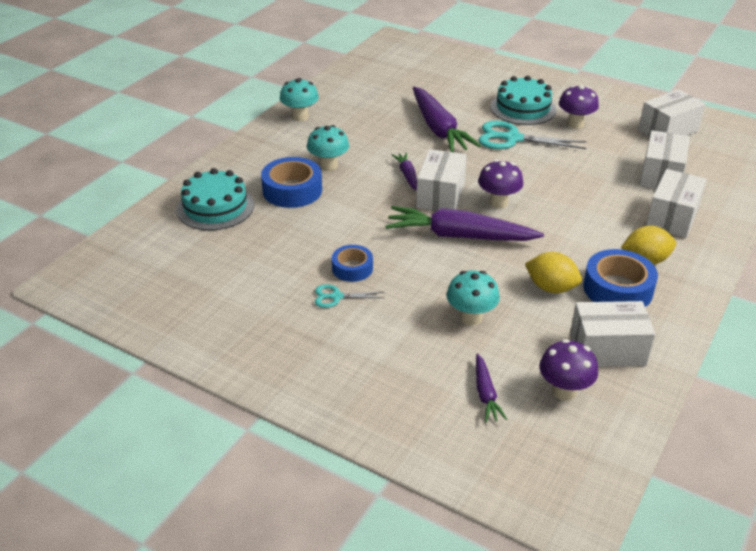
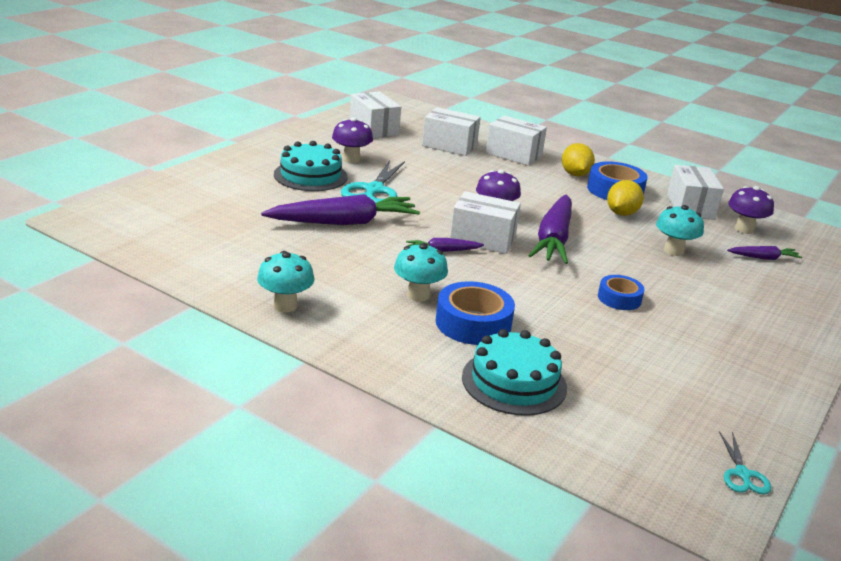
camera: 90 degrees left, 10 degrees down
(336, 297) = (668, 311): turquoise scissors -> turquoise scissors (742, 474)

